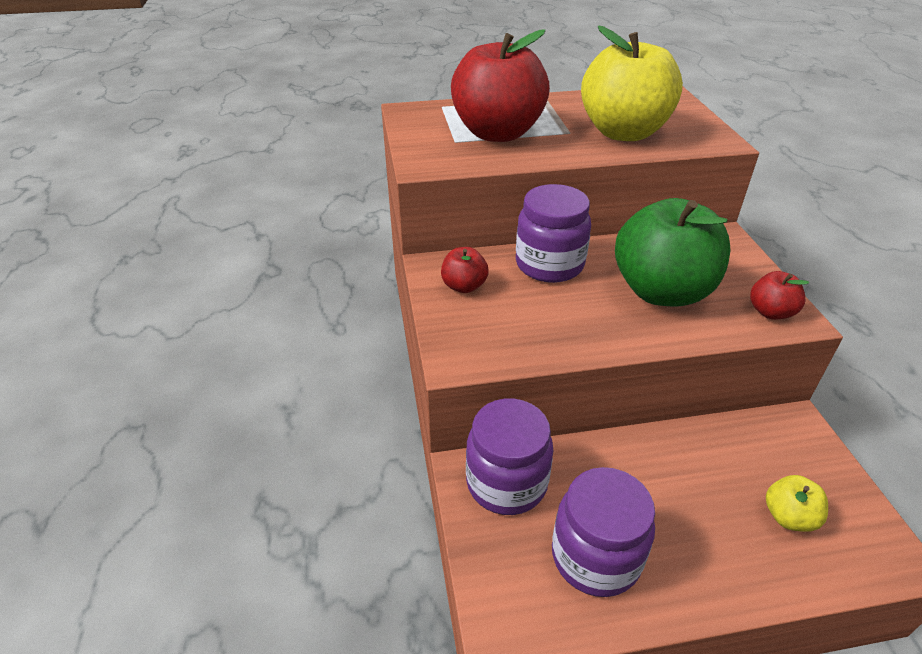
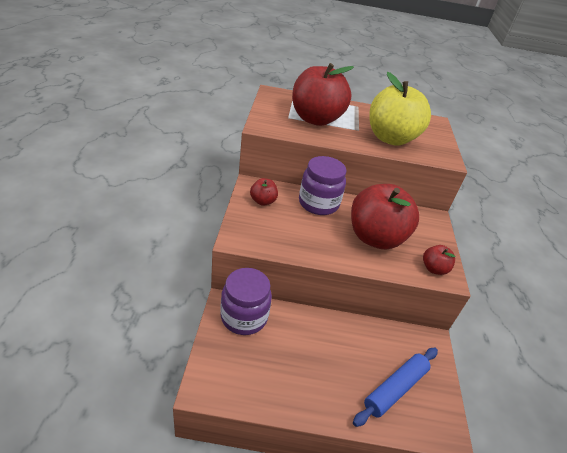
camera: 10 degrees right, 0 degrees up
(595, 557) = (272, 371): purple jar -> none
(661, 291) = (375, 237): green apple -> red apple
(788, 517) = (395, 388): yellow apple -> blue rolling pin

